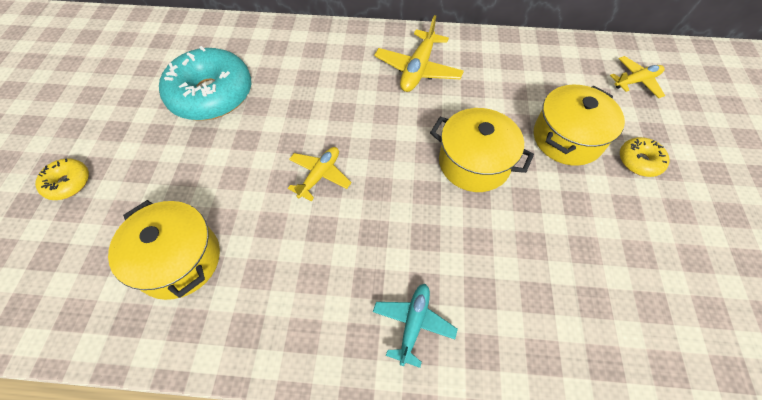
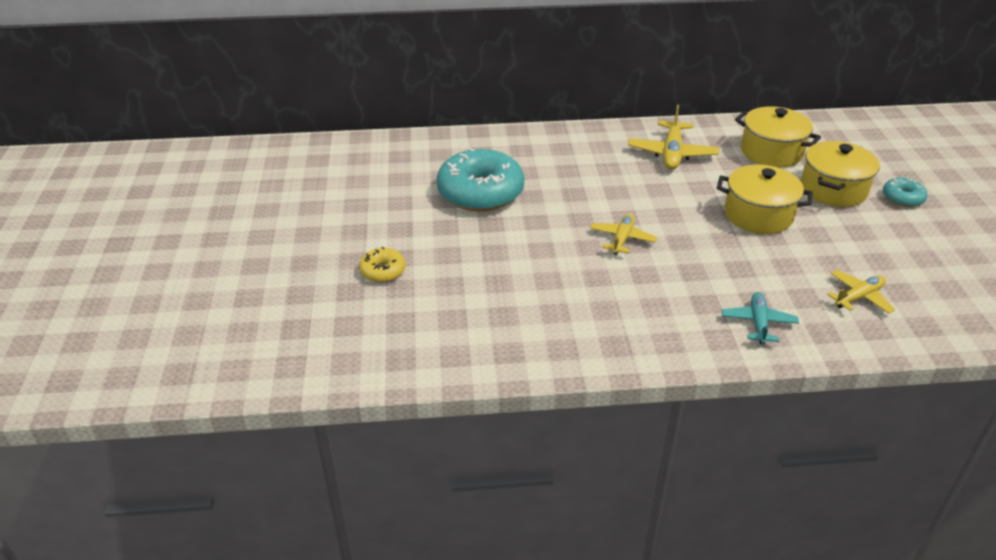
camera: 10 degrees left, 20 degrees down
(179, 260) = (528, 309): yellow pot -> yellow pot (771, 152)
(636, 81) = (877, 142): yellow plane -> yellow plane (858, 297)
(639, 161) = (902, 198): yellow donut -> turquoise donut

